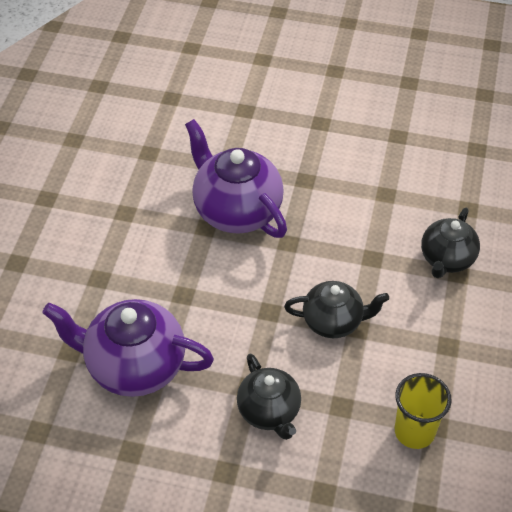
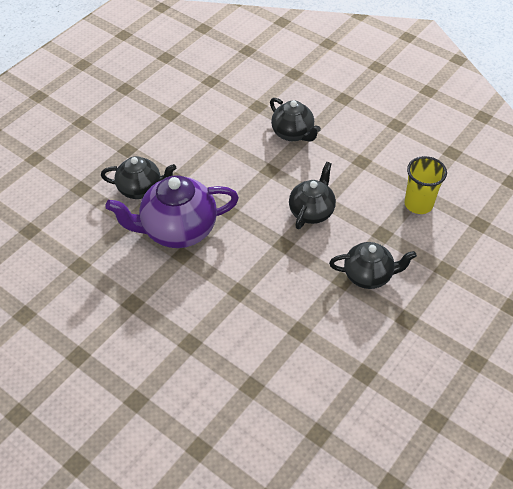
camera: 65 degrees left, 0 degrees up
(134, 366) = (289, 346): purple teapot -> none
(273, 157) = (141, 189): none -> black teapot

